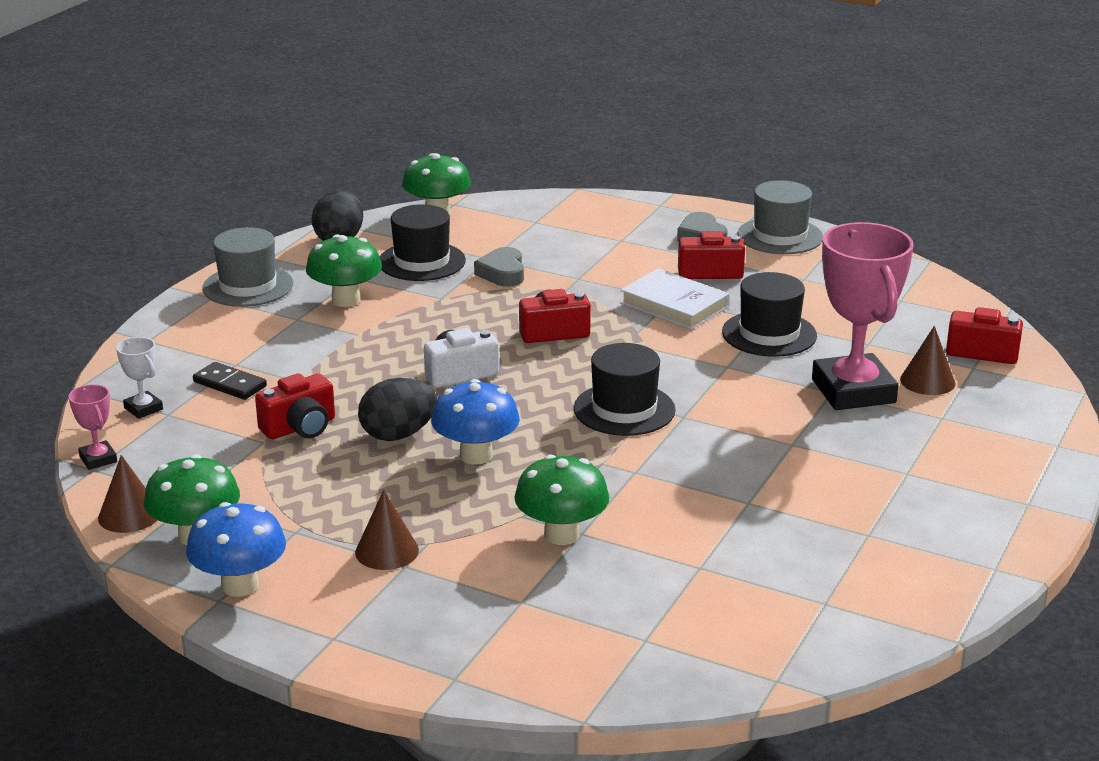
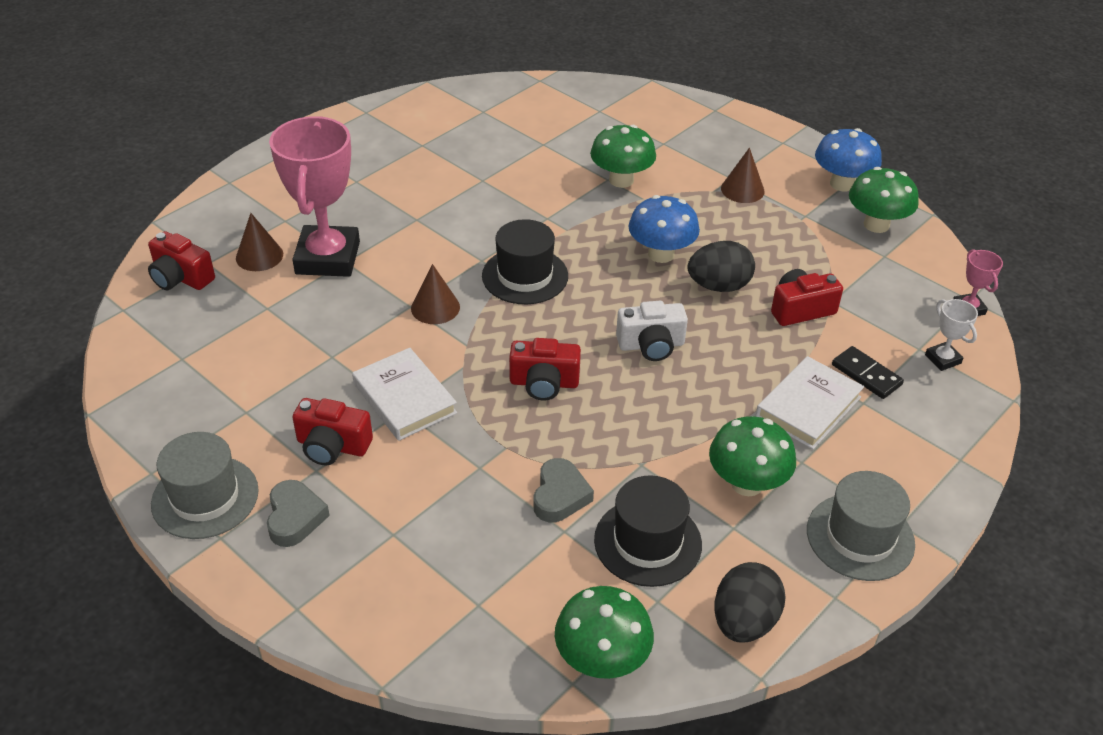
camera: 165 degrees left, 15 degrees up
(129, 515) = (929, 250): brown cone -> brown cone (435, 307)
(291, 353) = (808, 407): none -> white book
(769, 334) = (343, 337): black hat -> none

